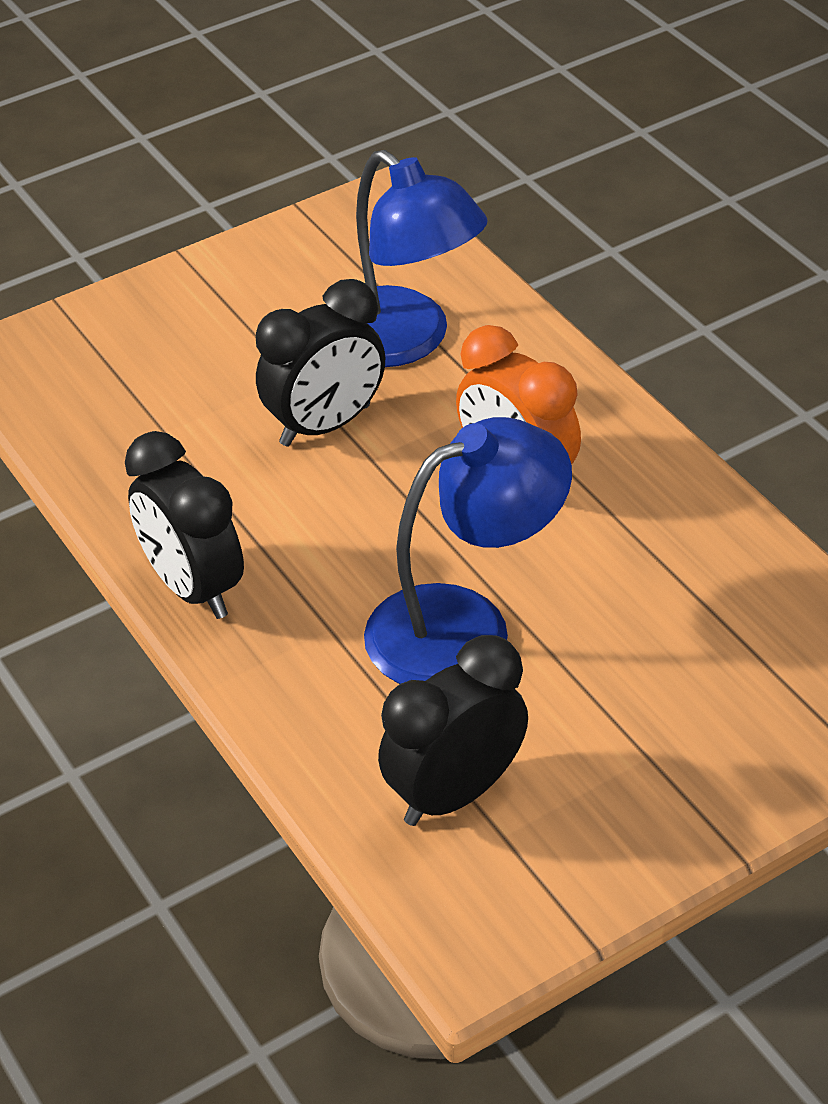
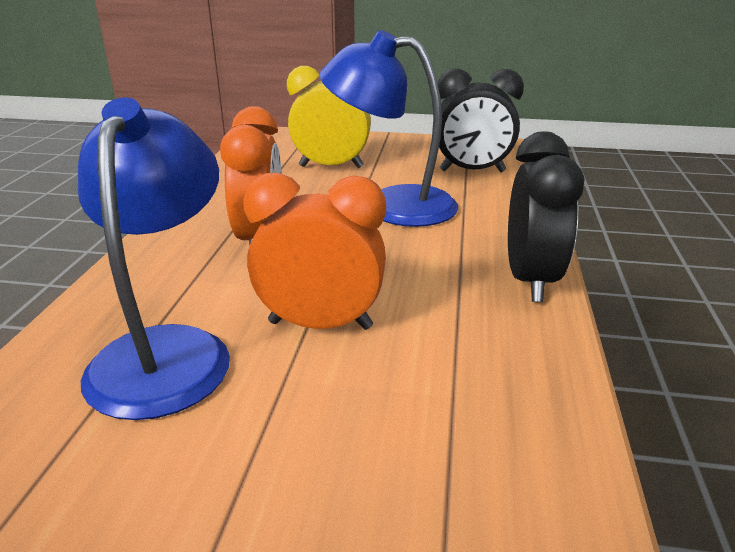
camera: 140 degrees left, 15 degrees down
(325, 425) = (320, 325): black clock -> orange clock
(659, 666) = (331, 167): none -> yellow clock

